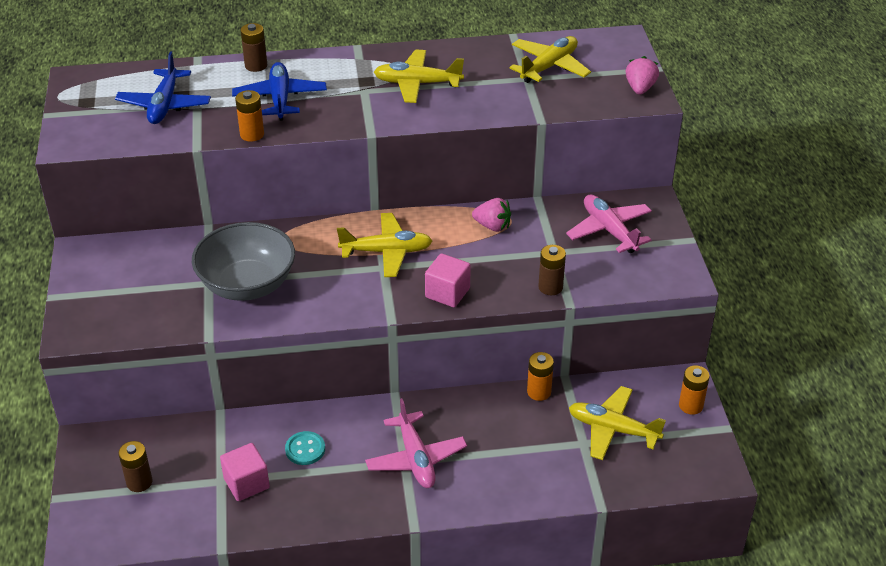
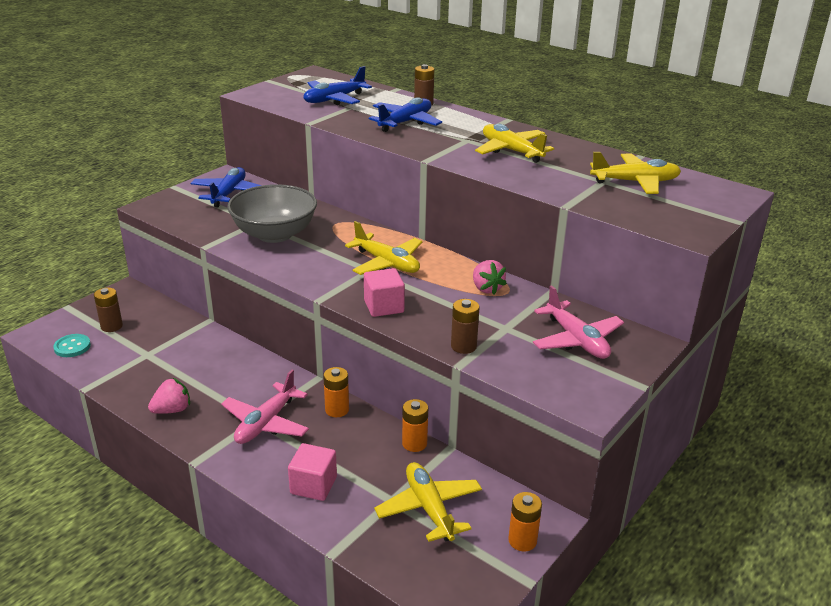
camera: 45 degrees right, 10 degrees down
(125, 270) = (229, 194): none -> blue plane
(246, 483) = (156, 365): pink cube -> pink cube (313, 485)
(252, 134) = (353, 130): orange battery -> orange battery (337, 410)
(305, 449) = (215, 370): turquoise button -> turquoise button (72, 347)
(609, 230) = (576, 340): pink plane -> pink plane turned 135 degrees clockwise
(640, 88) = (694, 225): pink strawberry -> pink strawberry (172, 410)

